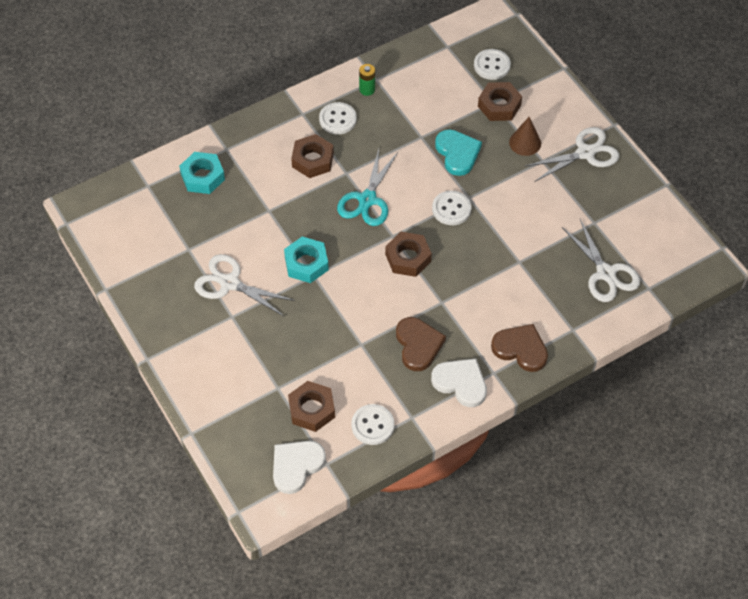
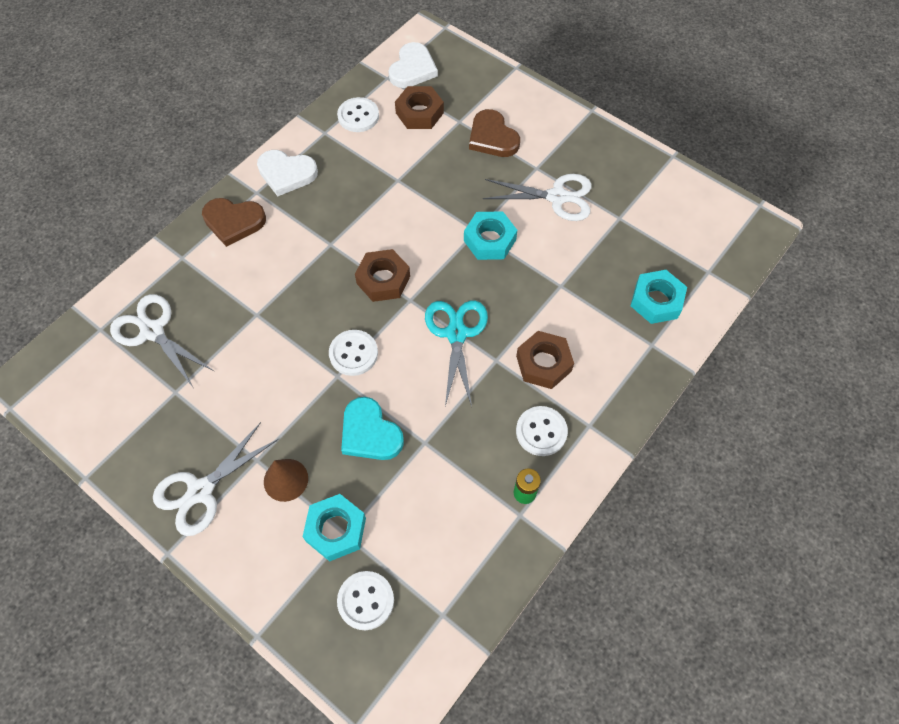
camera: 160 degrees right, 5 degrees up
(418, 345) = (340, 195): brown heart -> brown heart (492, 137)
(499, 105) = (336, 530): brown nut -> turquoise nut

